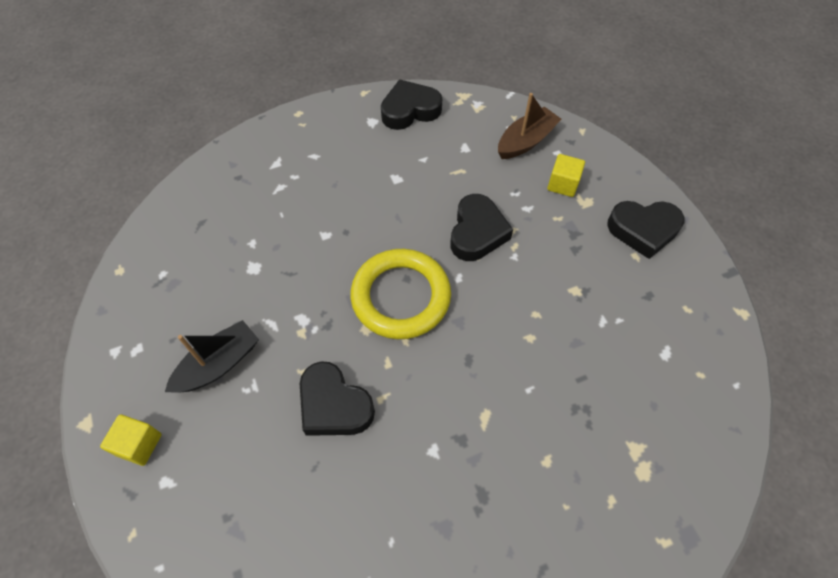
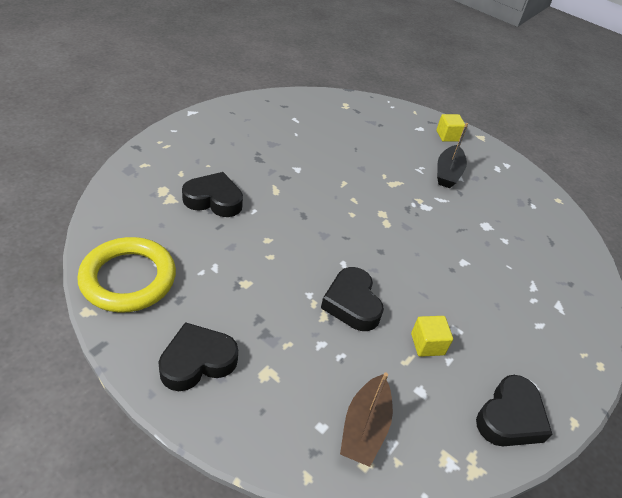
camera: 145 degrees right, 15 degrees down
(334, 405) = (368, 173): black heart -> black heart (214, 200)
(401, 297) = (375, 237): yellow ring -> yellow ring (128, 278)
(563, 184) = (298, 385): yellow cube -> yellow cube (427, 344)

